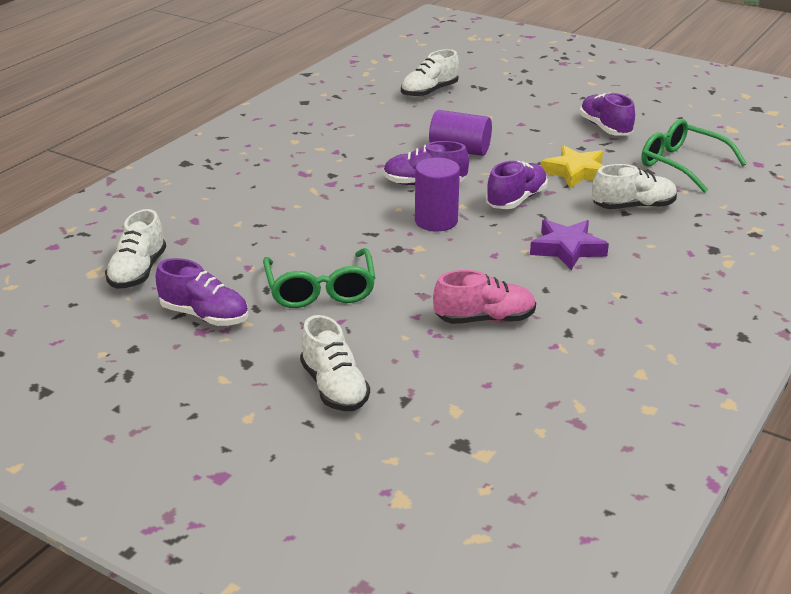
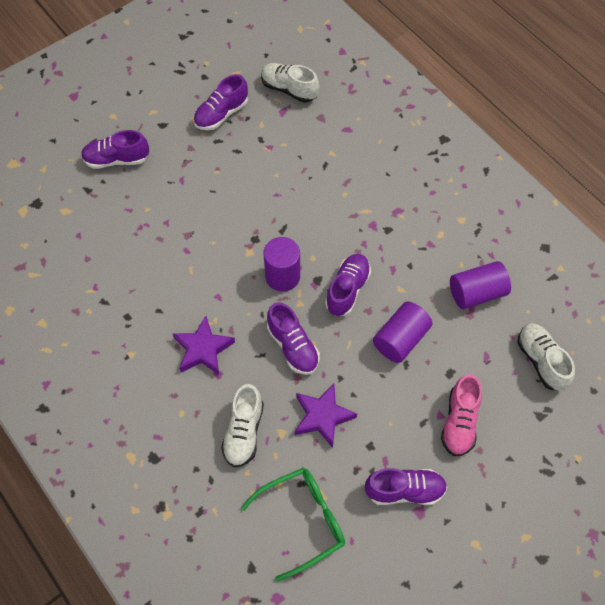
camera: 110 degrees right, 30 degrees up
(320, 290) = (221, 179): green glasses -> none
(334, 388) = (116, 160): white shoe -> purple shoe
(379, 124) = (476, 293): none -> purple cylinder
(484, 319) = (142, 259): pink shoe -> pink shoe (459, 422)
(576, 172) = (322, 416): yellow star -> purple star

